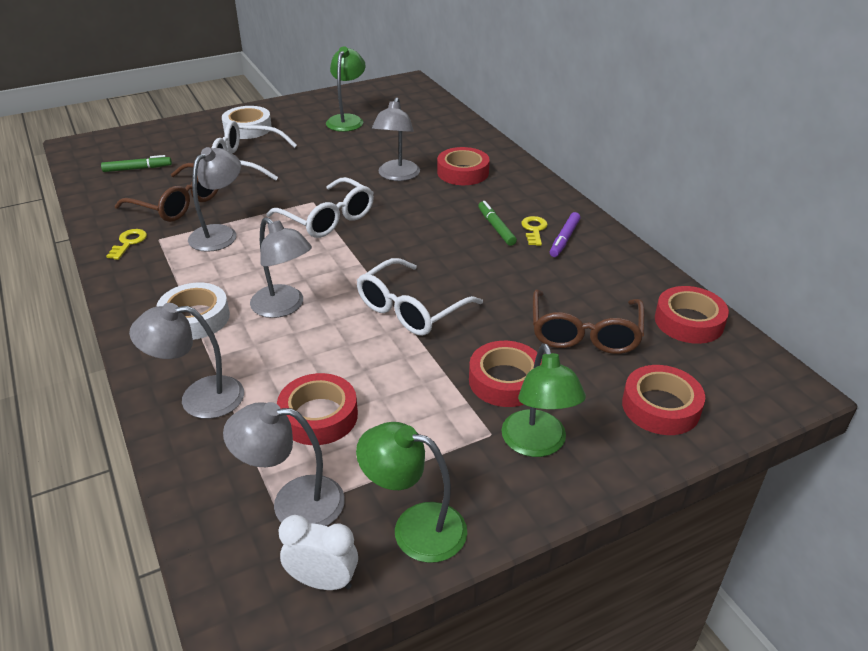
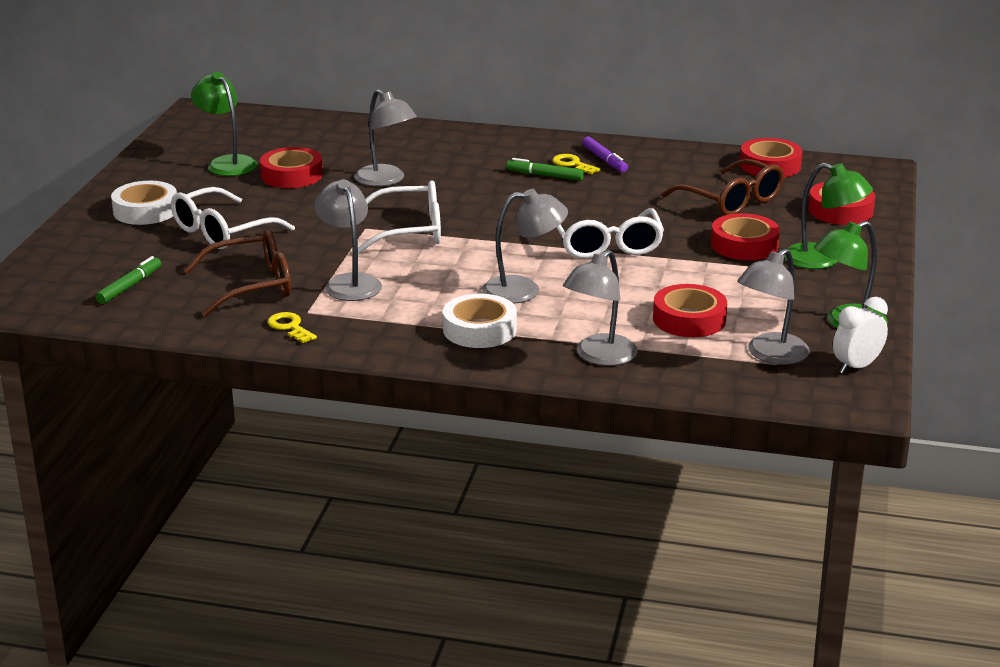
camera: 50 degrees left, 10 degrees down
(463, 172) = (432, 154): red tape -> red tape (292, 175)

